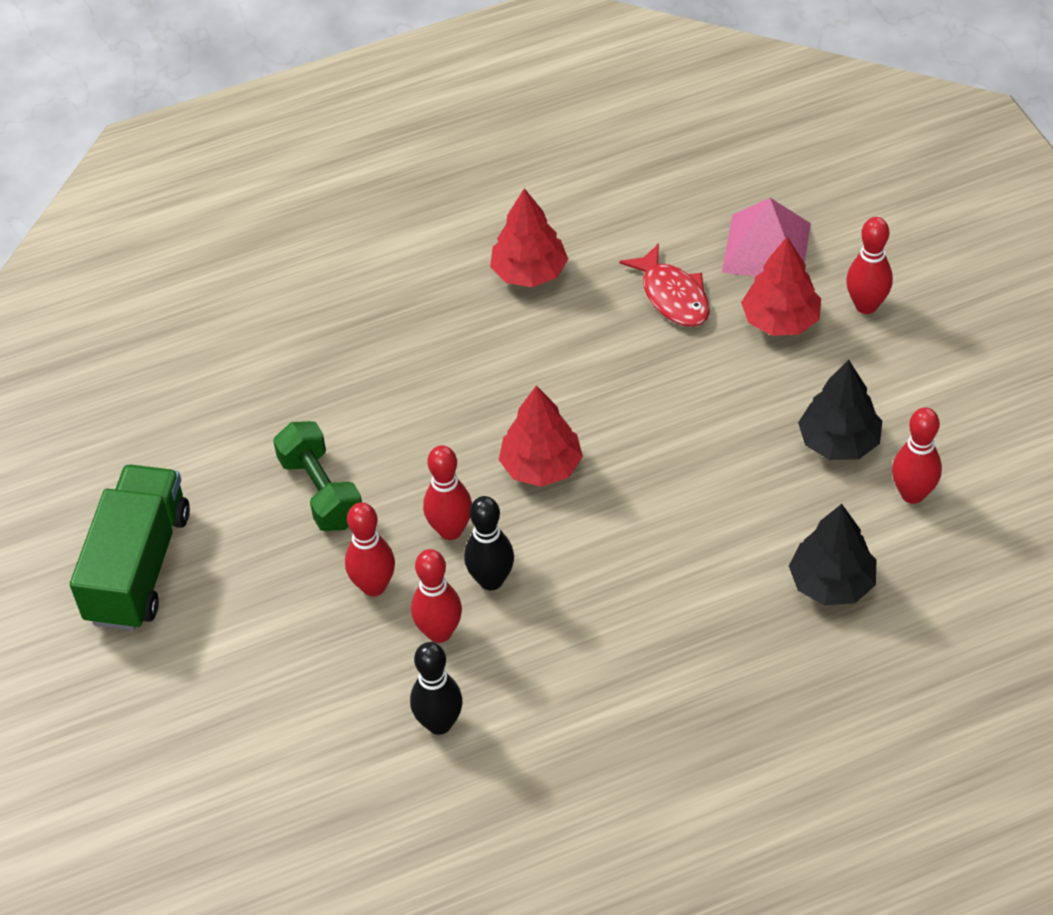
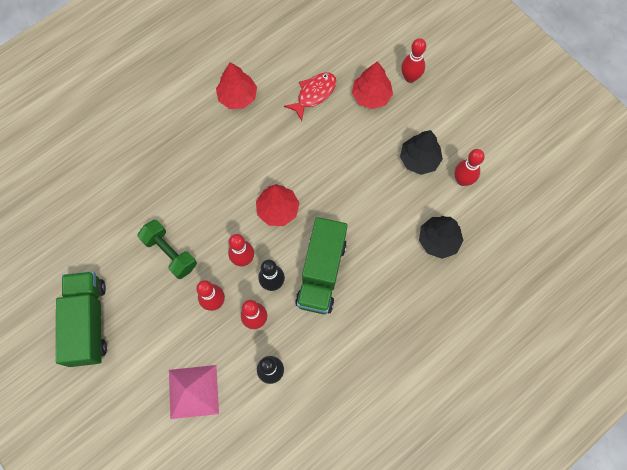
camera: 20 degrees left, 20 degrees up
(588, 585) = (321, 272): none -> green truck
(673, 296) = (314, 94): red fish -> red fish turned 90 degrees counterclockwise
(766, 247) = (352, 55): pink pyramid -> pink pyramid (193, 391)

